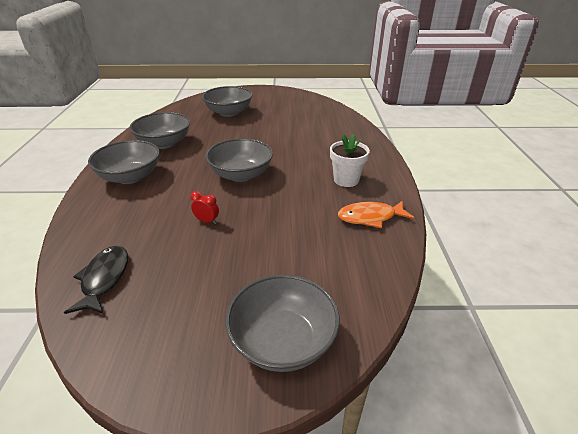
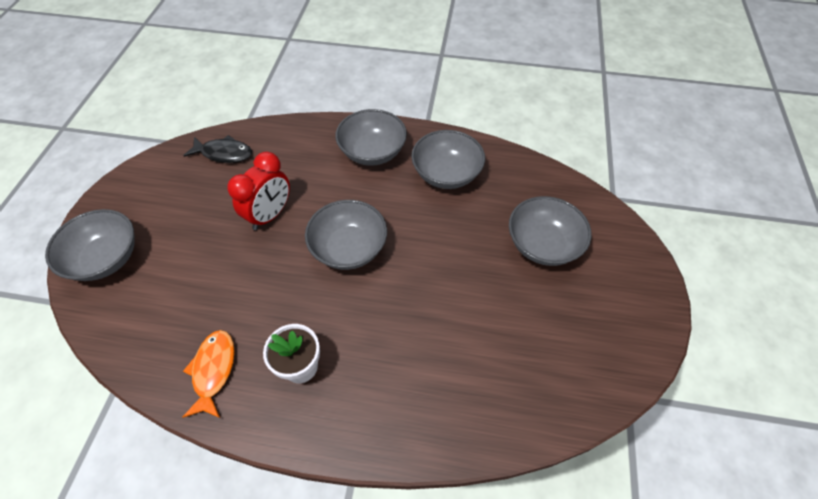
camera: 100 degrees right, 20 degrees up
(207, 221) = (270, 215): red clock -> red clock, size x2.16

